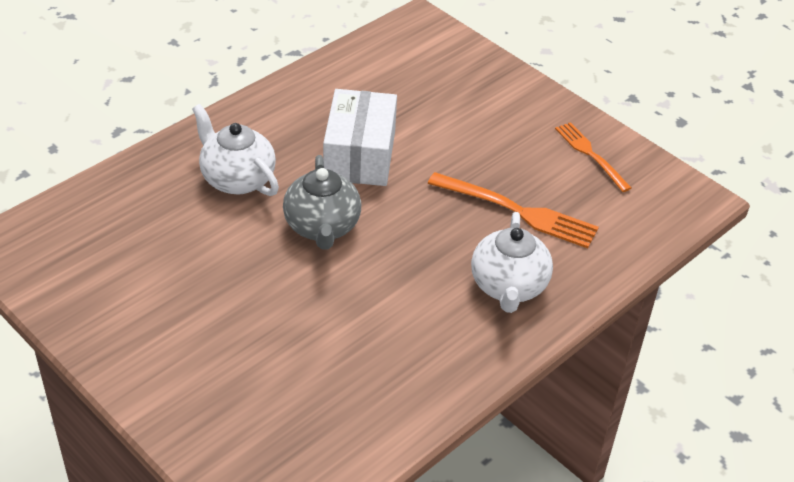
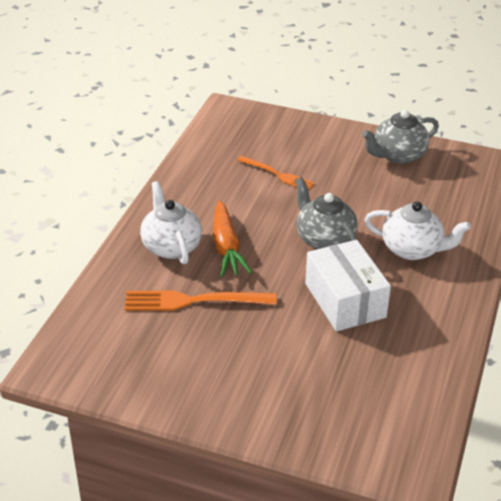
camera: 155 degrees right, 5 degrees down
(112, 309) = (398, 155): none -> grey teapot
(443, 260) = (226, 247): none -> orange carrot
(590, 154) = (158, 375): orange fork -> orange fork (278, 174)

